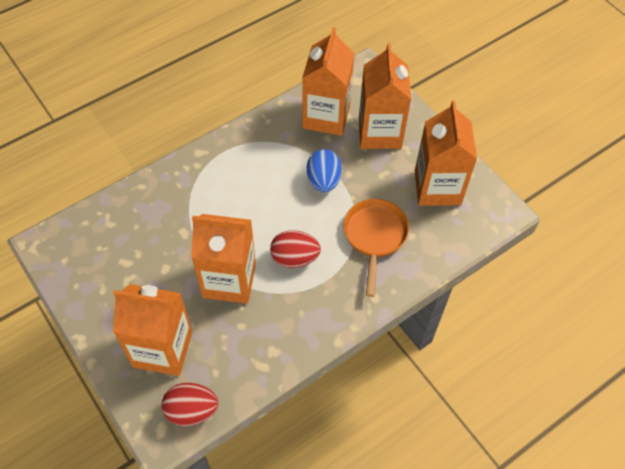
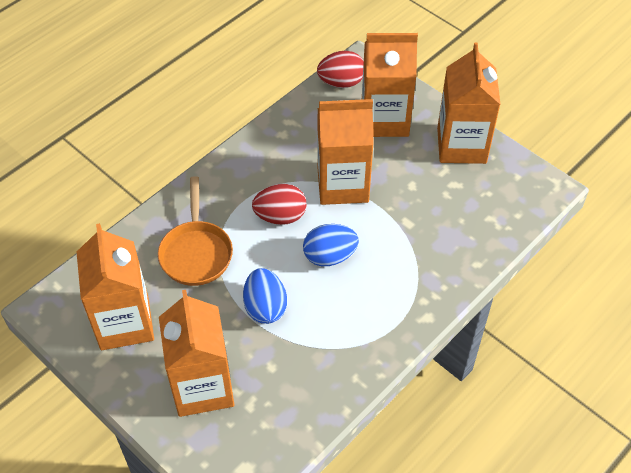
camera: 170 degrees right, 5 degrees down
(261, 213) = (329, 256): none -> blue egg
(326, 116) = (278, 398): orange carton -> orange carton (461, 145)

